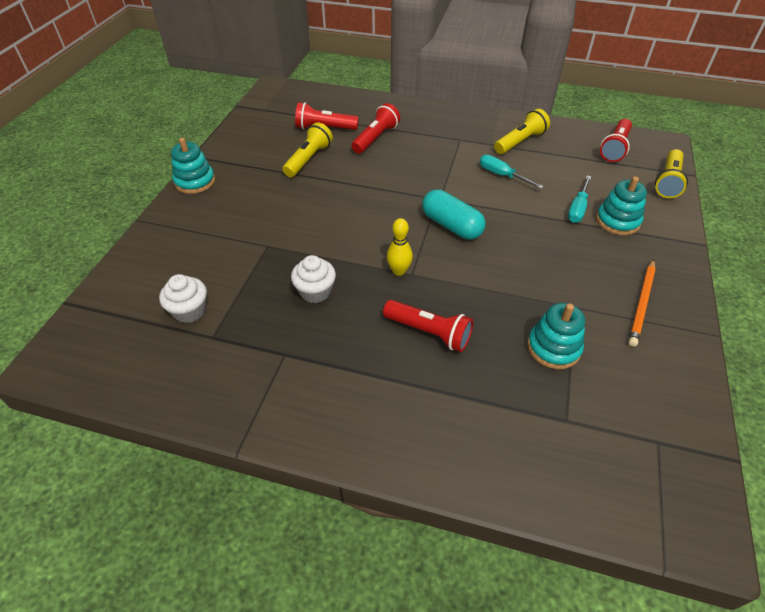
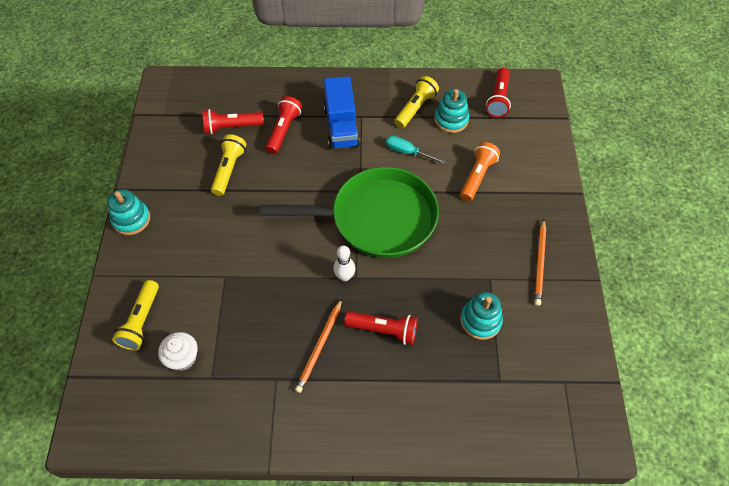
camera: 15 degrees left, 10 degrees up
(315, 291) = (281, 313): white cupcake -> none
(347, 333) = (320, 346): none -> orange pencil
(399, 271) = (344, 276): yellow bowling pin -> white bowling pin
(436, 144) = (341, 126): none -> blue truck
(451, 225) = (376, 218): turquoise capsule -> green pan
(577, 208) = (477, 176): turquoise screwdriver -> orange flashlight
(617, 221) = (511, 183): turquoise stacking toy -> turquoise stacking toy (451, 120)
(668, 182) = (546, 130): yellow flashlight -> yellow flashlight (141, 321)

